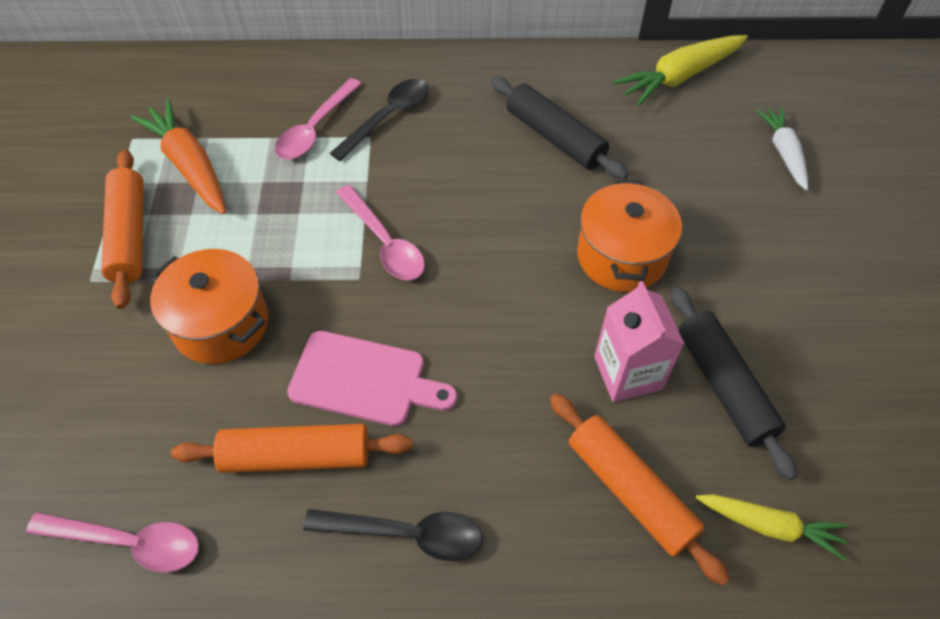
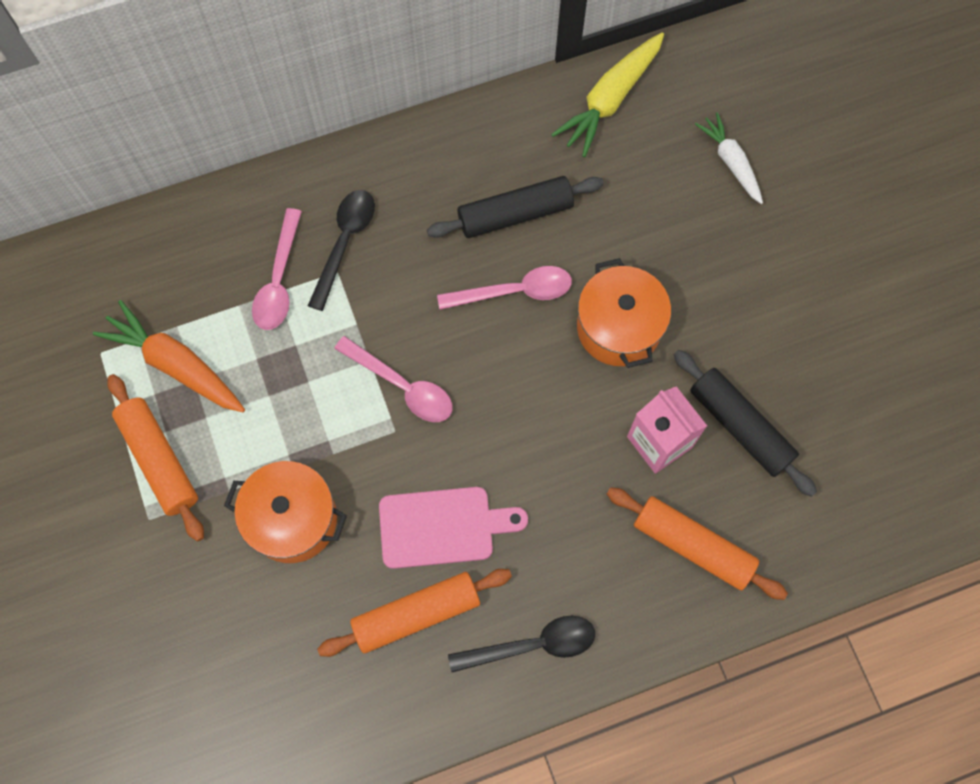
camera: 20 degrees left, 15 degrees up
(128, 542) = (316, 733): pink spoon -> pink spoon (514, 292)
(555, 137) = (515, 214): black rolling pin -> black rolling pin turned 45 degrees counterclockwise
(770, 526) = (805, 536): yellow carrot -> none

